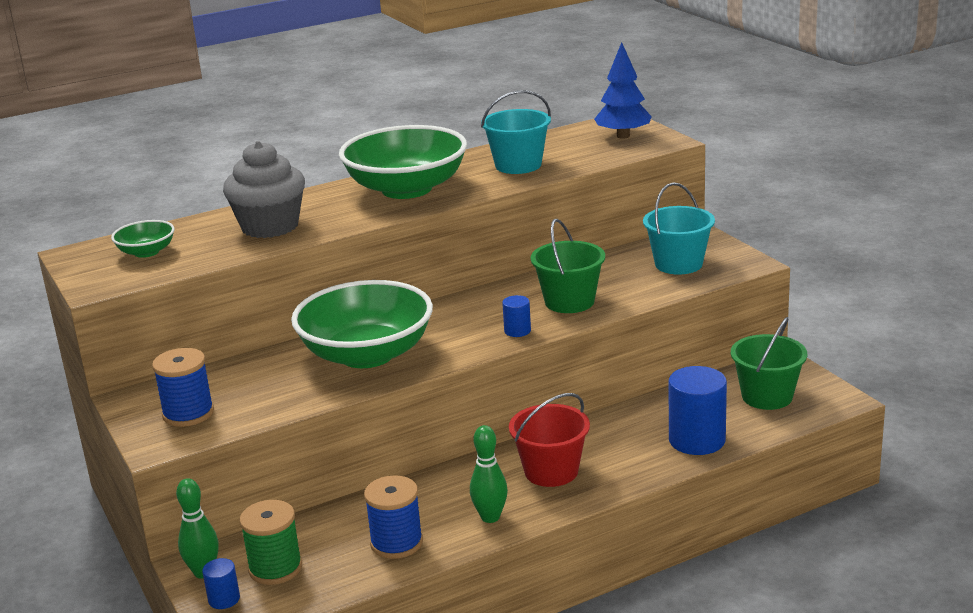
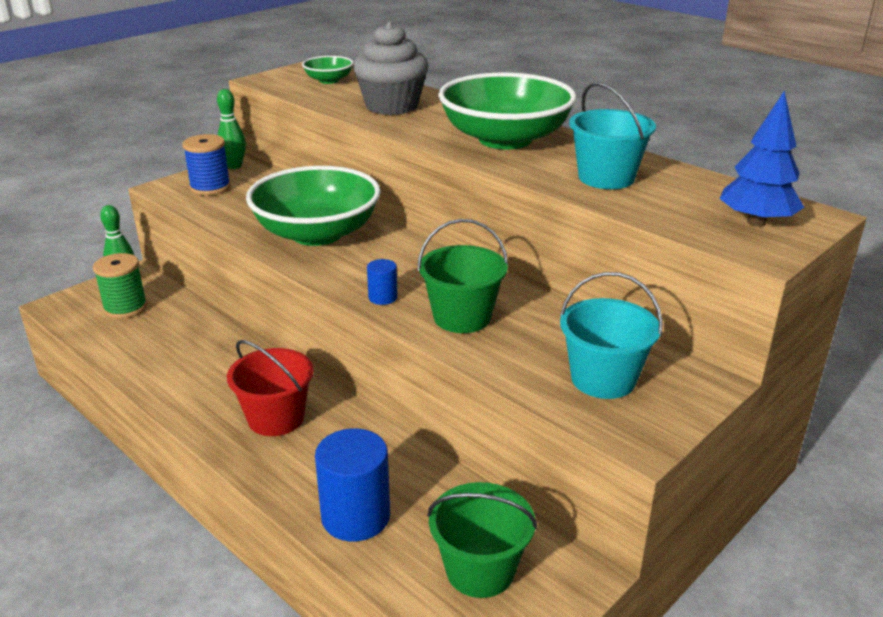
camera: 70 degrees right, 5 degrees up
(224, 599) = (89, 296): blue cylinder -> none
(396, 543) = (155, 354): blue spool -> none
(490, 517) = (194, 396): green bowling pin -> green bowling pin (234, 166)

